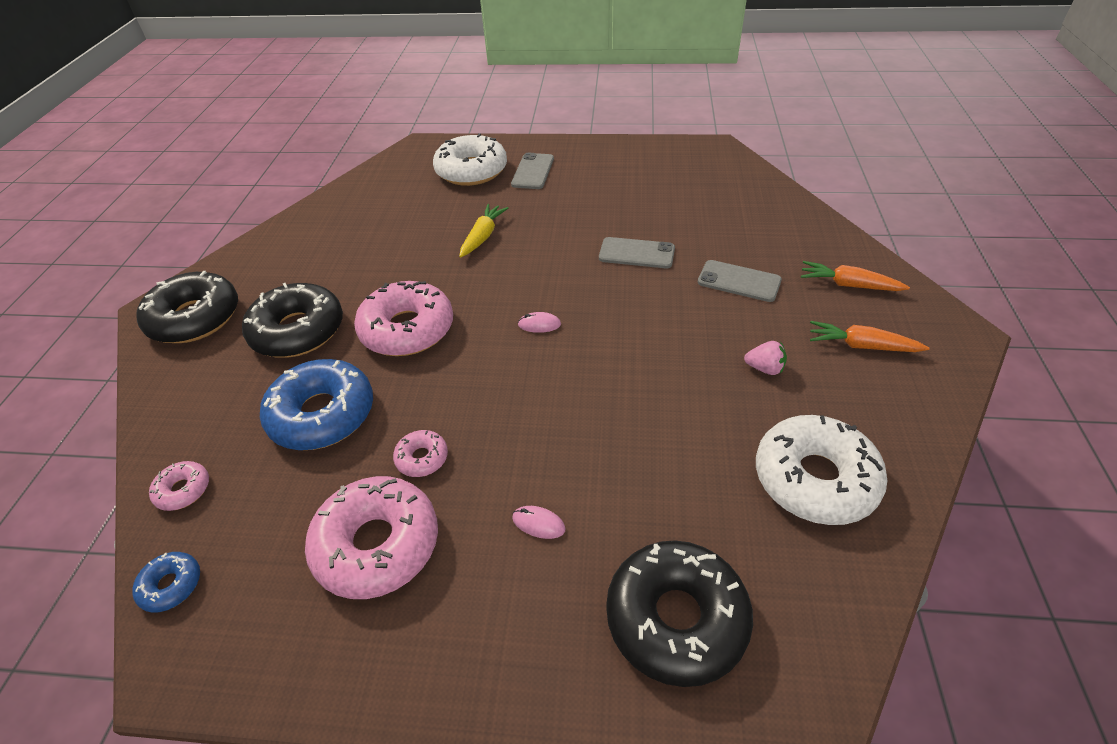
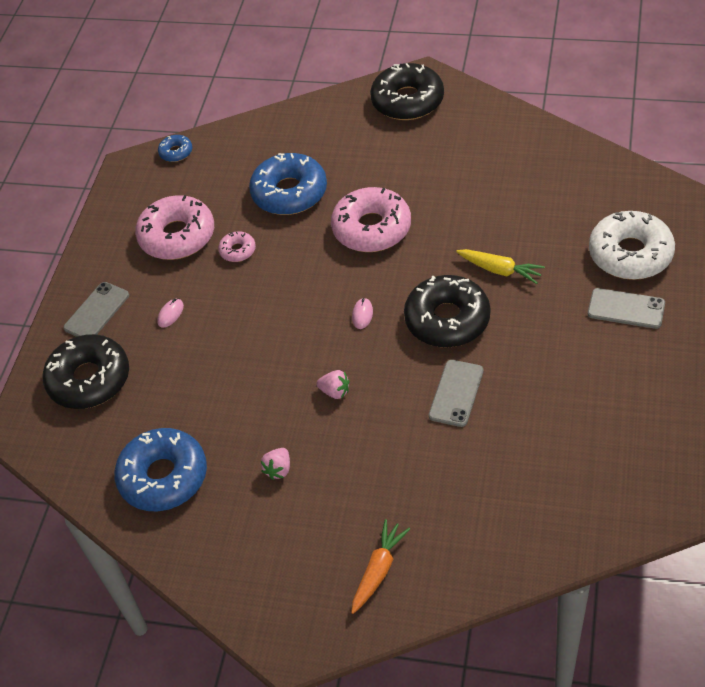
camera: 100 degrees right, 5 degrees up
(183, 490) = (241, 139): pink donut -> none
(298, 331) = (381, 163): black donut -> black donut (447, 320)
(649, 335) = (335, 392): none -> pink strawberry
(739, 281) = (399, 473): grey phone -> grey phone (96, 311)
(815, 479) = (163, 477): white donut -> blue donut
(861, 346) = (291, 553): orange carrot -> none

